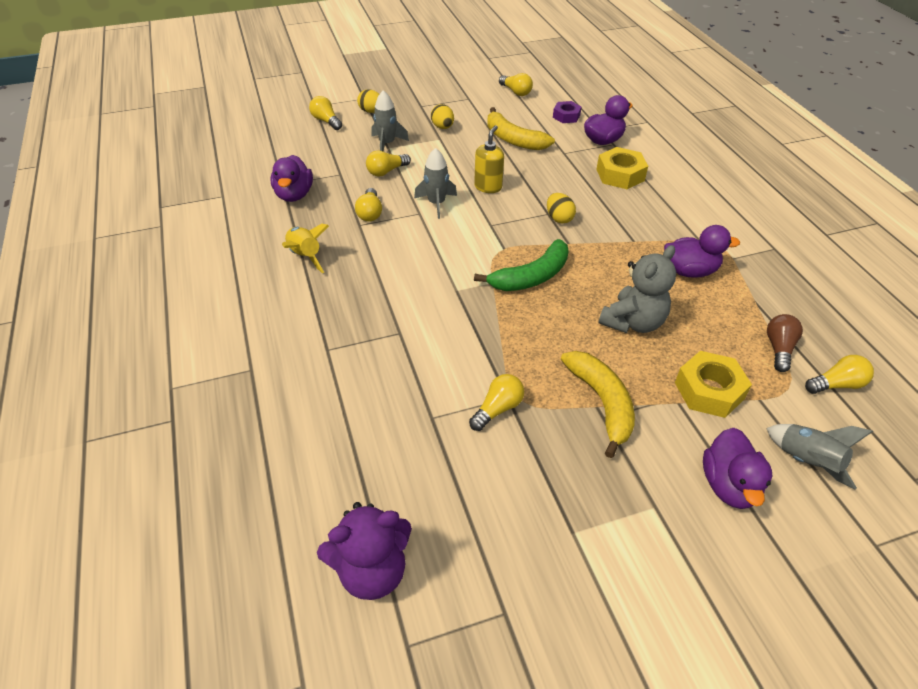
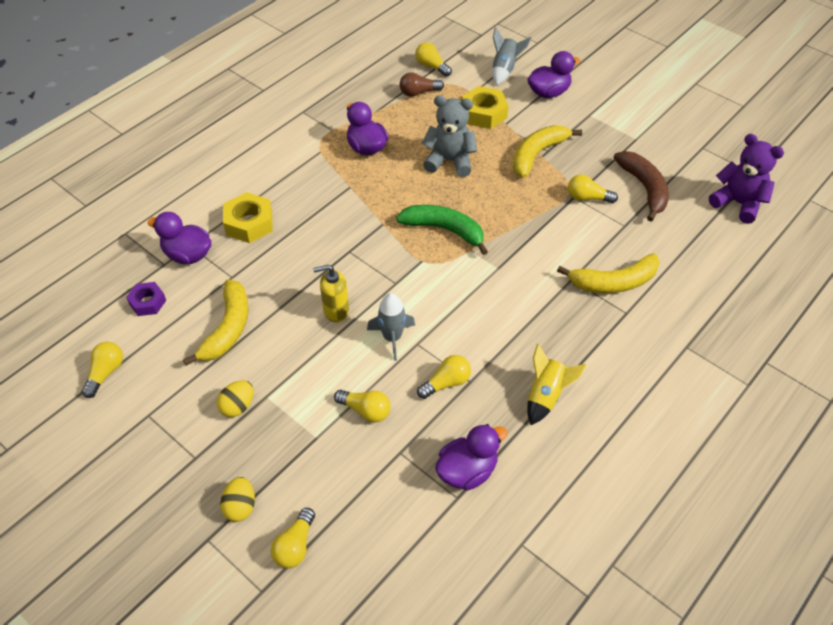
camera: 120 degrees left, 5 degrees up
(368, 361) = (614, 282): none -> yellow banana
(387, 144) = (309, 442): grey rocket -> none
(475, 477) = (644, 188): none -> brown banana
(559, 218) = (351, 241): yellow egg -> none

